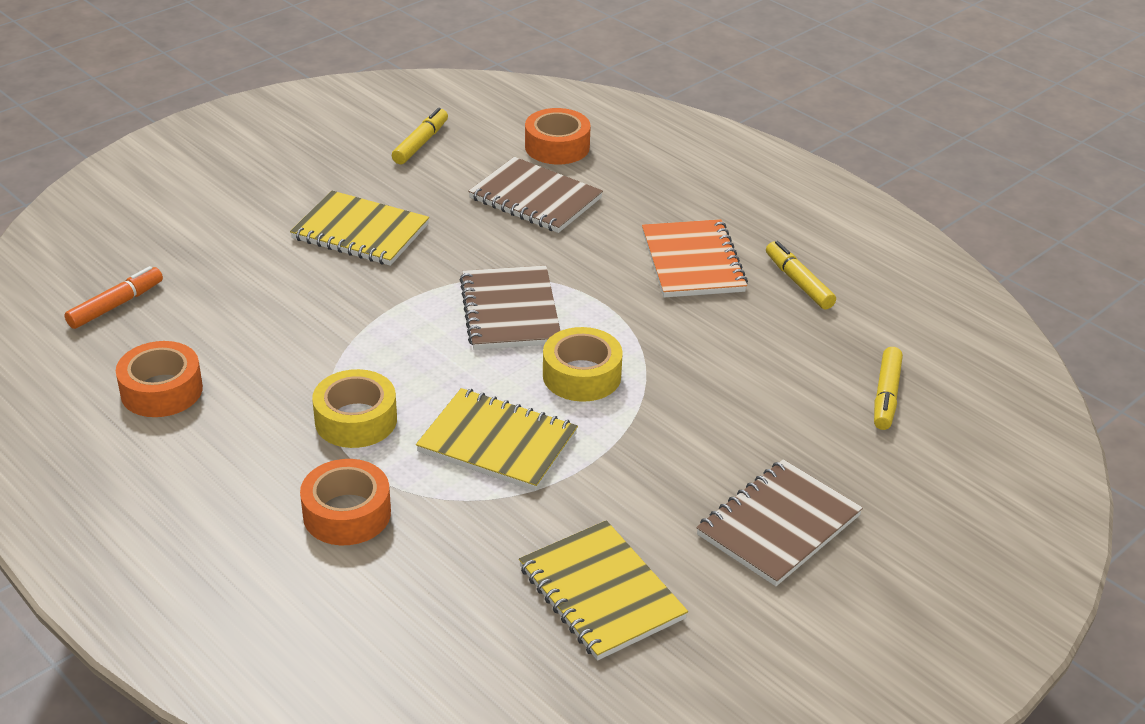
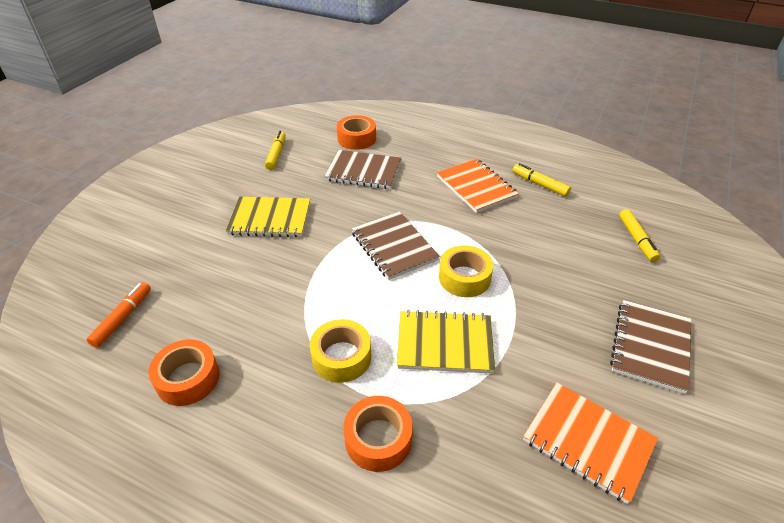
camera: 20 degrees left, 5 degrees up
(601, 593) = (588, 441): yellow notebook -> orange notebook

